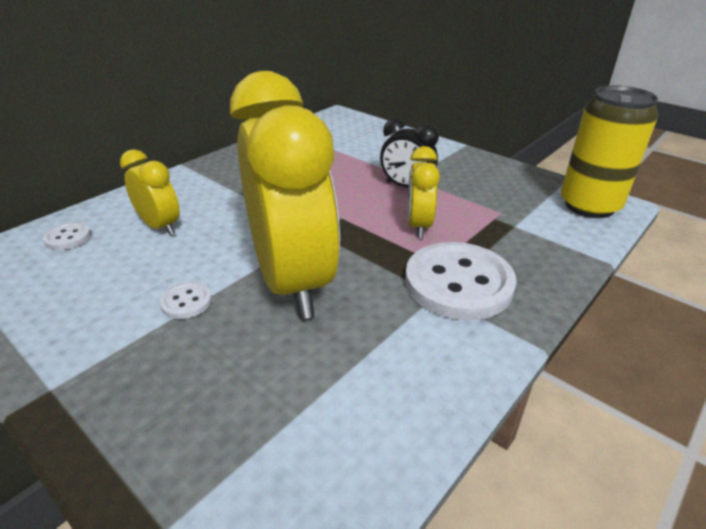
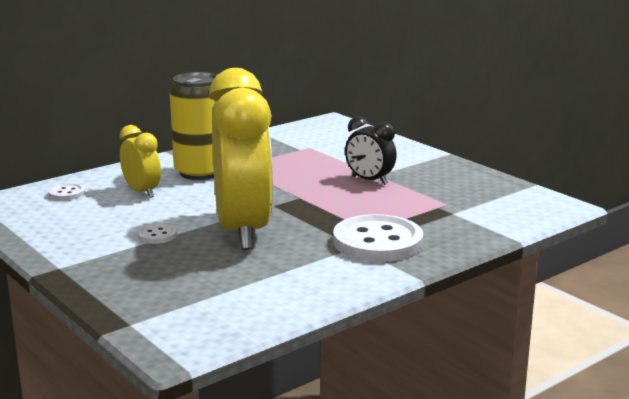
camera: 10 degrees right, 15 degrees down
(418, 225) = (365, 207): yellow clock -> none
(589, 206) = (535, 205): yellow can -> yellow can (200, 172)

